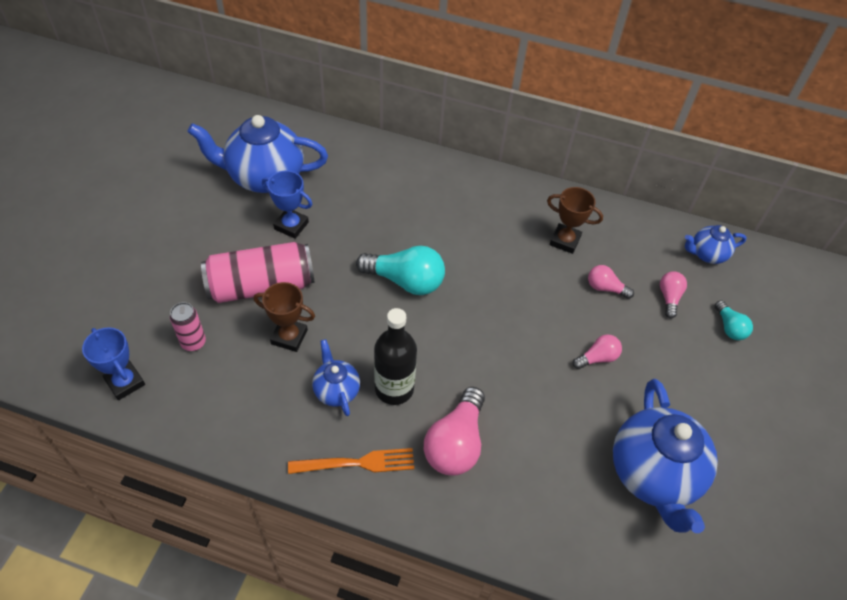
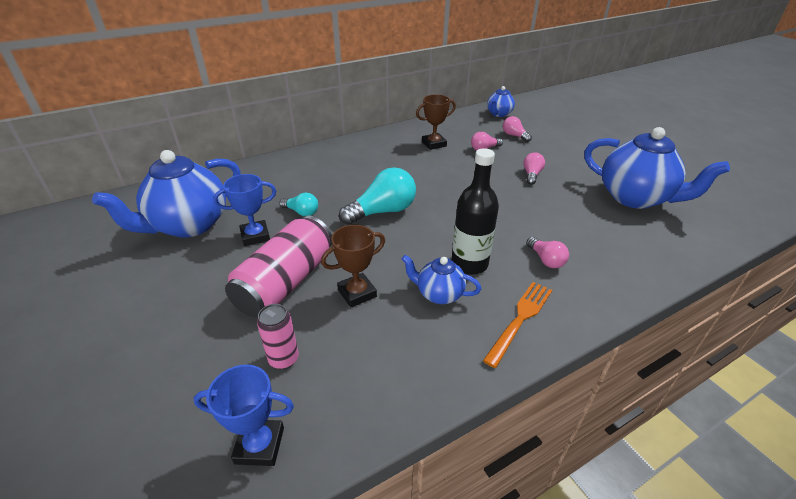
camera: 45 degrees left, 15 degrees down
(455, 443) = (546, 260): pink light bulb -> pink light bulb, size x0.54
(729, 327) = (553, 130): turquoise light bulb -> turquoise light bulb (301, 212)

